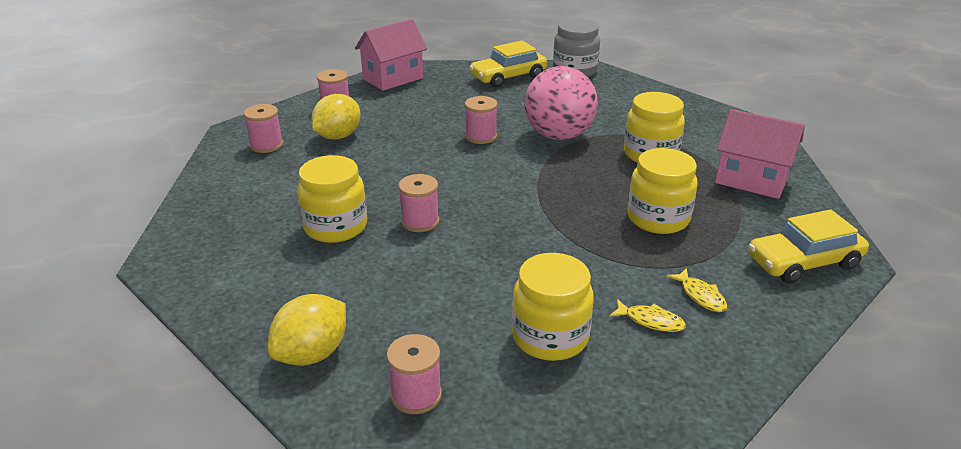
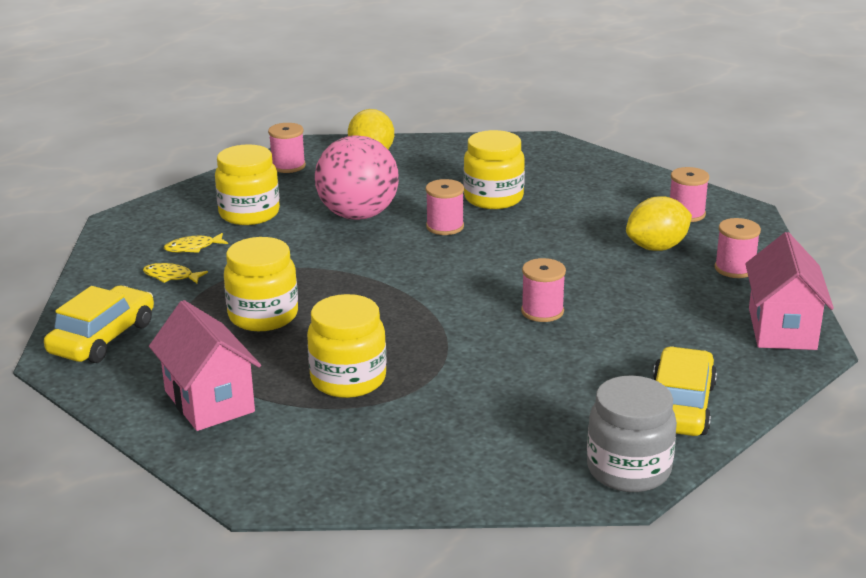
camera: 135 degrees right, 5 degrees down
(338, 136) = (657, 247): yellow lemon -> yellow lemon turned 75 degrees clockwise
(558, 135) = (473, 352): pink ball -> pink ball (358, 215)
(751, 180) = (209, 401): pink house -> pink house turned 75 degrees clockwise

